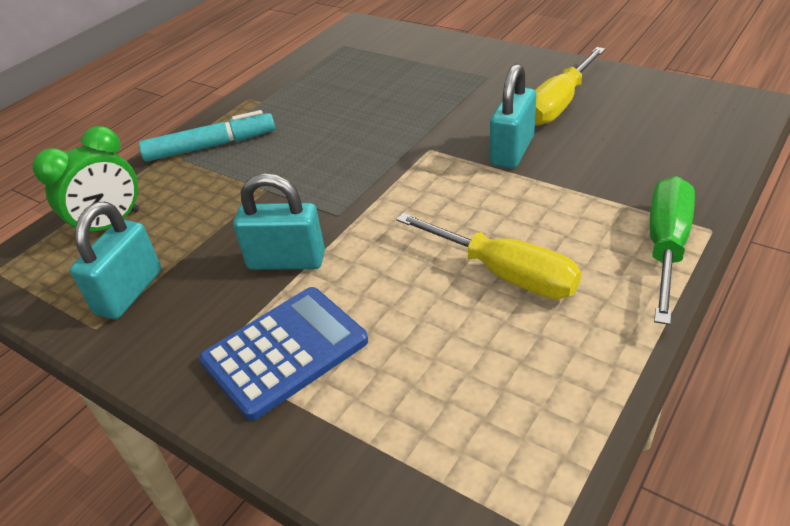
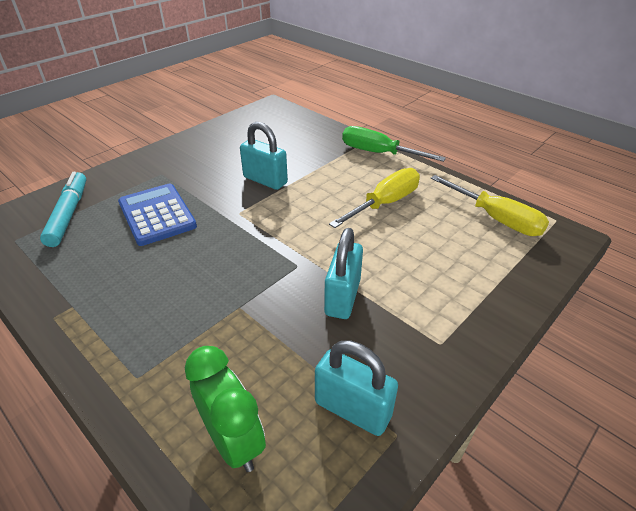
camera: 85 degrees left, 0 degrees up
(210, 146) = (131, 350): turquoise marker -> turquoise marker (69, 214)
(285, 351) = (438, 302): blue calculator -> blue calculator (157, 215)
(559, 103) = (223, 154): yellow screwdriver -> yellow screwdriver (495, 218)

